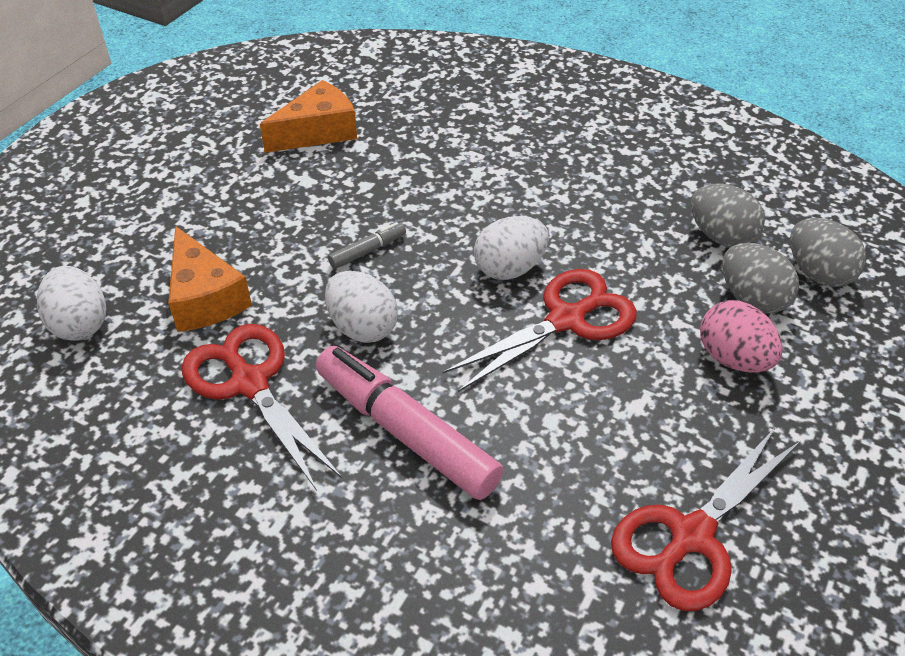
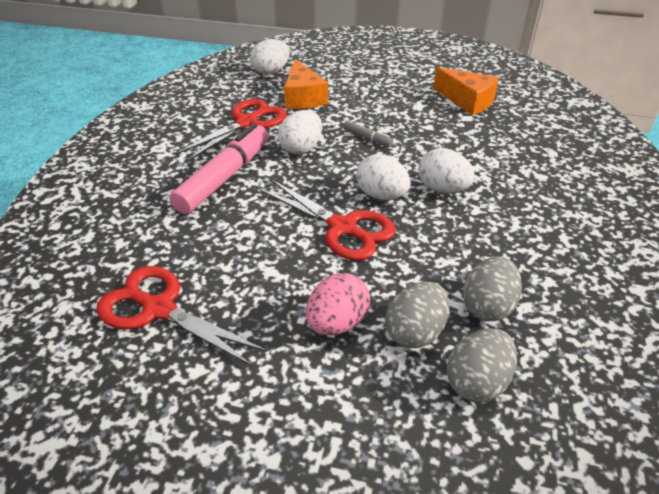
camera: 75 degrees right, 5 degrees down
(205, 298) = (303, 97): orange cheese -> orange cheese turned 60 degrees counterclockwise
(514, 212) = (442, 189): none -> white egg

